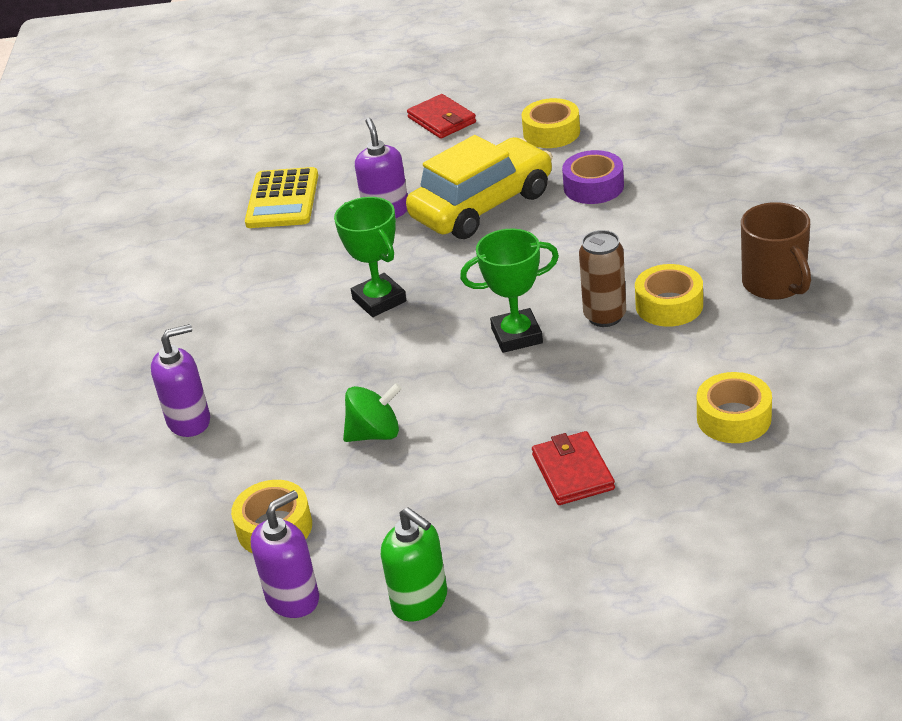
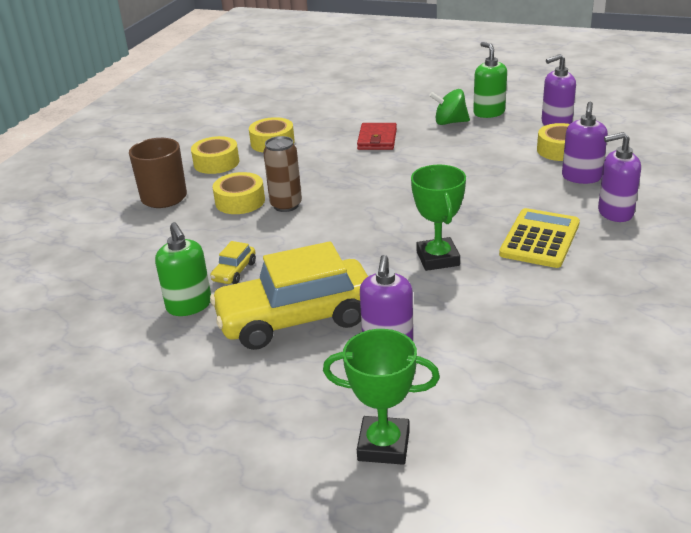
camera: 160 degrees left, 5 degrees down
(237, 474) = (581, 177): none -> purple soap dispenser
(283, 199) = (492, 397): yellow calculator -> yellow calculator (539, 239)
(375, 433) = (481, 178): green spinning top -> green spinning top (450, 122)
(441, 120) = (249, 455): red wallet -> none
(517, 336) = (353, 208): green trophy -> green trophy (383, 445)
(551, 132) = (159, 384): yellow tape -> yellow tape (216, 163)
(583, 226) = (234, 272): none -> yellow car
(593, 187) = (189, 305): purple tape -> green soap dispenser

